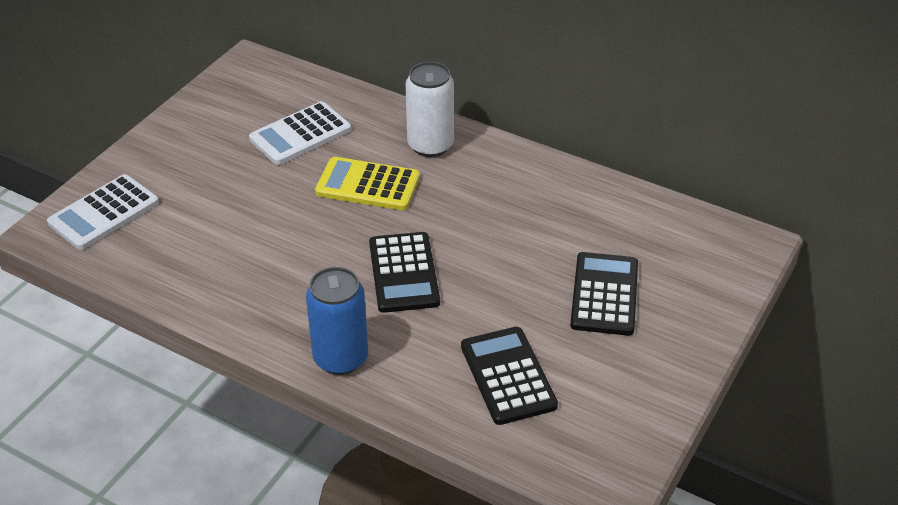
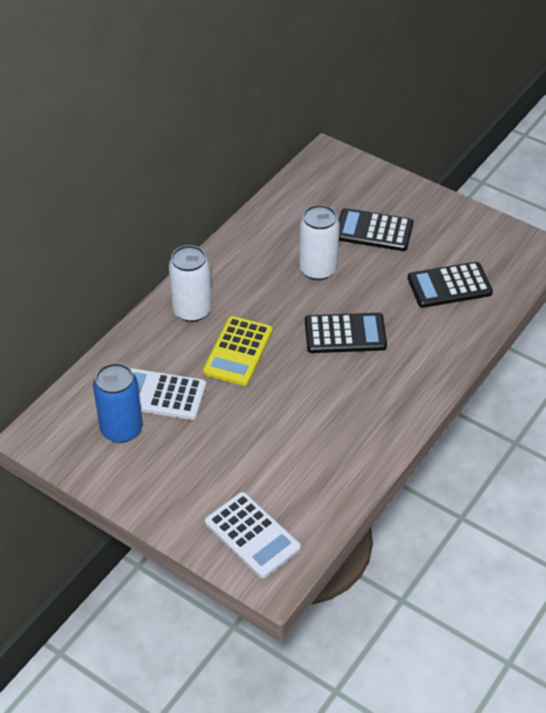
camera: 85 degrees left, 5 degrees up
(300, 134) = (161, 395): white calculator -> white calculator turned 135 degrees clockwise
(341, 358) = (432, 372): blue can -> blue can (121, 429)
(517, 243) = (318, 269): none -> white can

